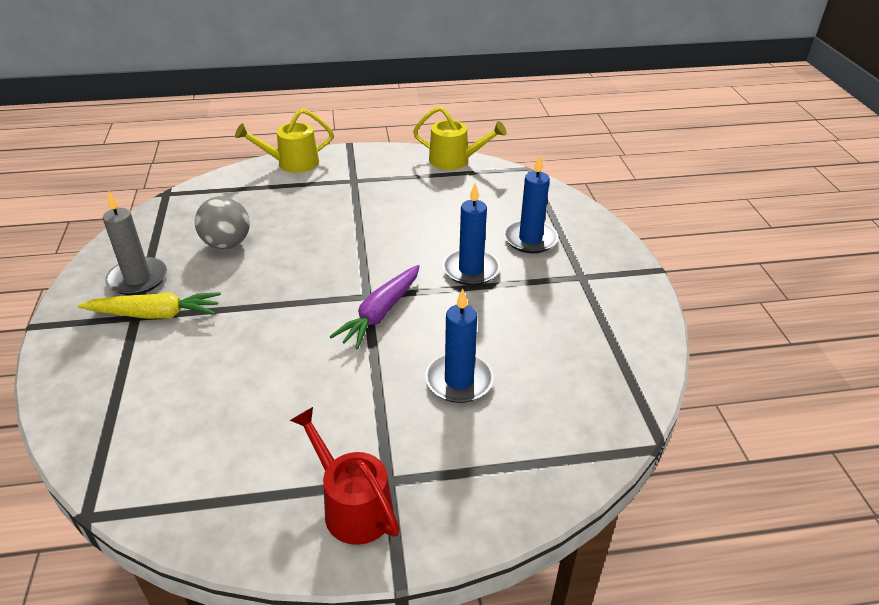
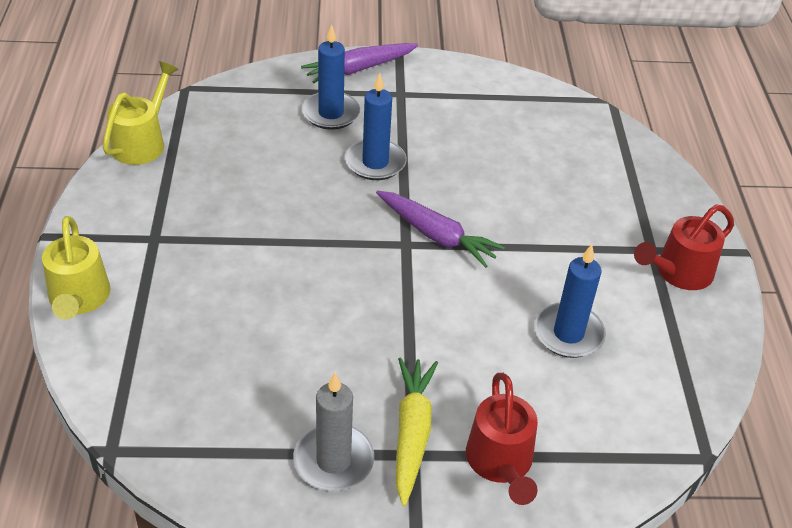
camera: 85 degrees left, 5 degrees up
(114, 365) = (501, 463): none -> red watering can
(227, 244) = (273, 368): grey ball -> none
(459, 381) = (538, 194): blue candle -> blue candle (568, 333)
(606, 248) = (359, 69): none -> purple carrot

